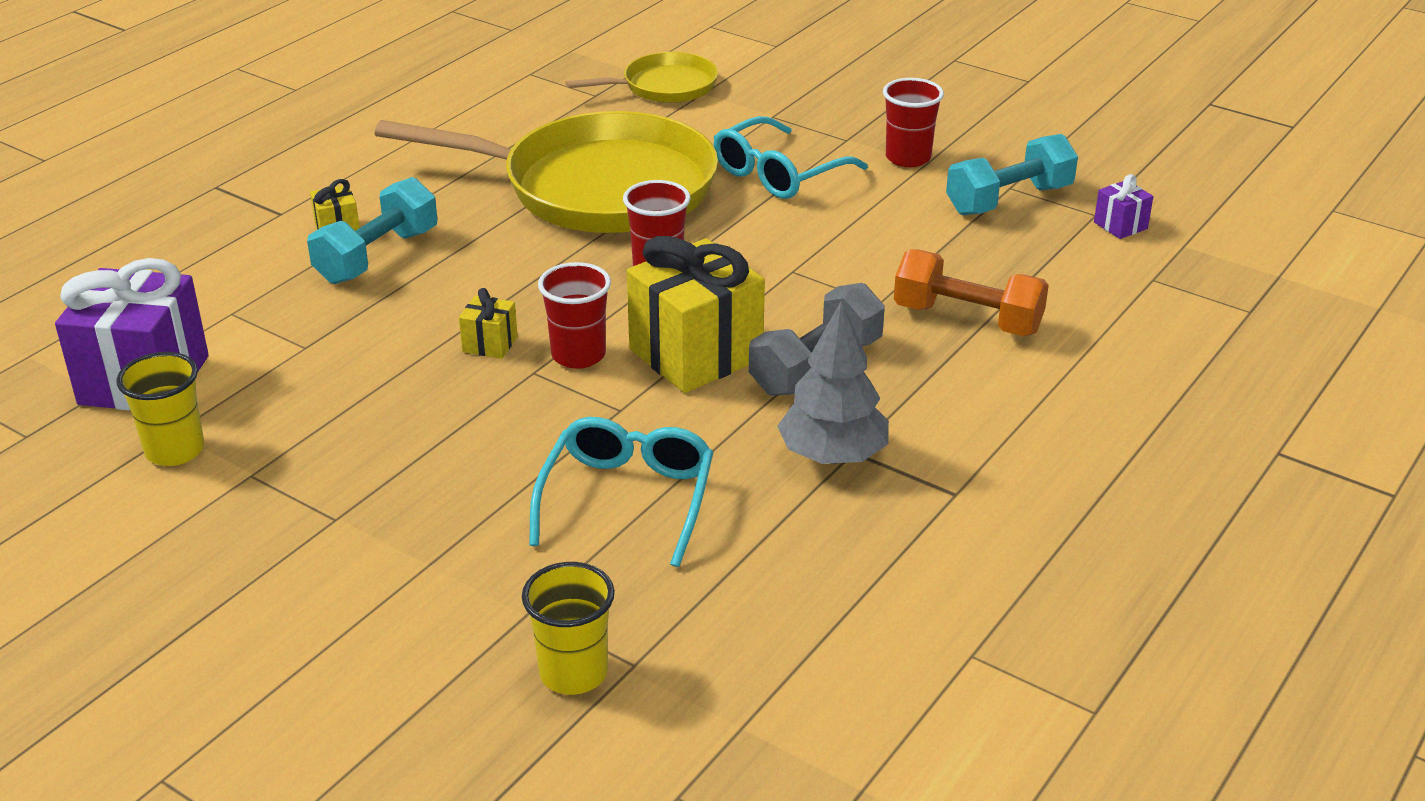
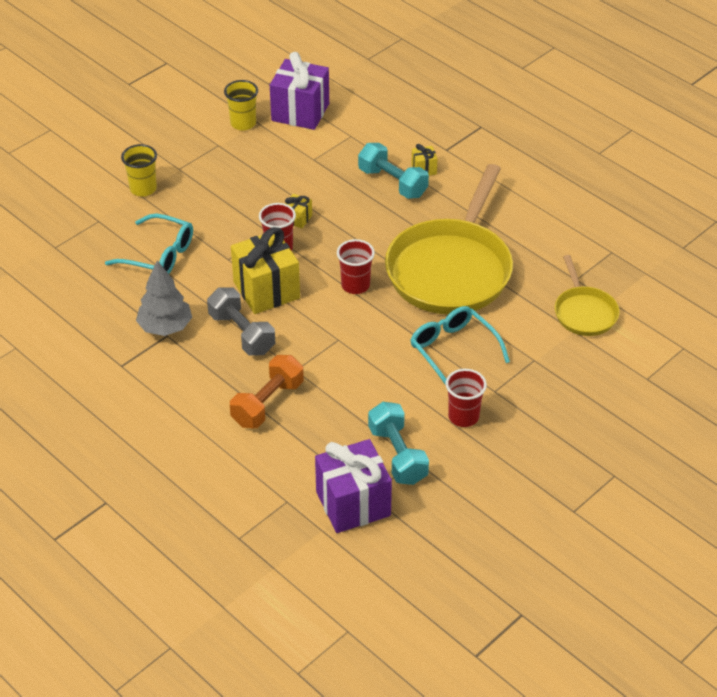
camera: 100 degrees right, 10 degrees up
(573, 673) = (57, 230): yellow cup -> yellow cup (143, 189)
(1120, 225) = (353, 503): purple gift -> purple gift, size x2.27

